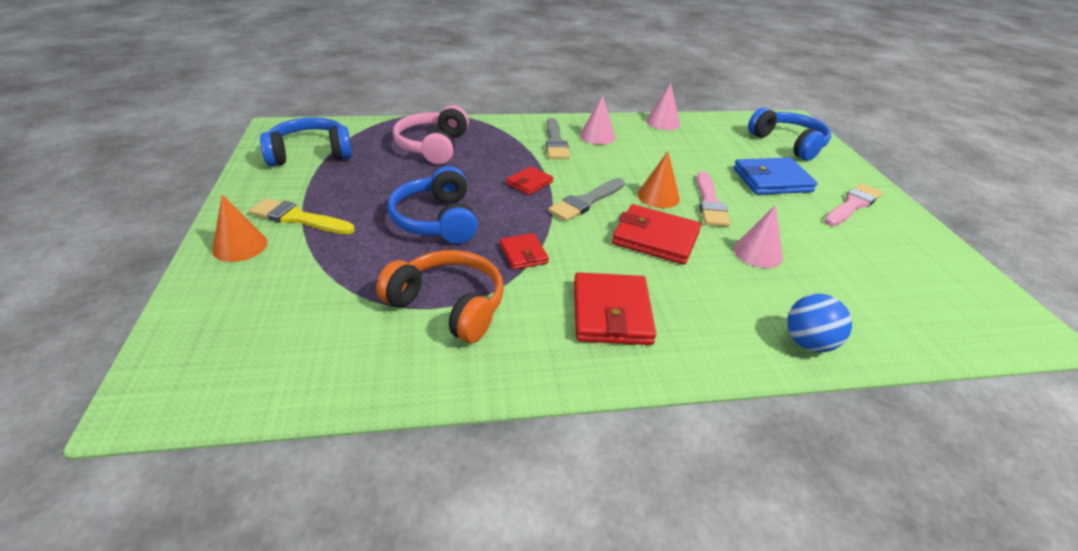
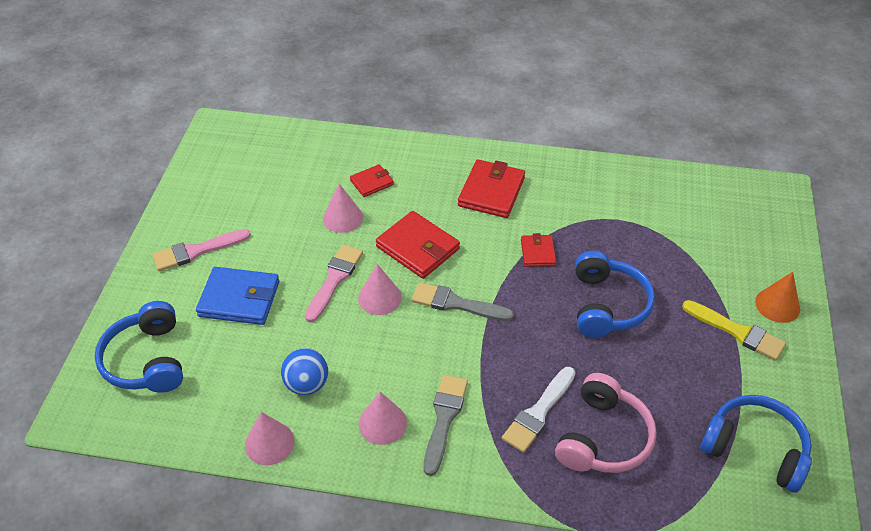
camera: 160 degrees left, 10 degrees up
(310, 153) = (755, 449): blue headphones -> blue headphones turned 150 degrees counterclockwise
(448, 305) = (604, 218): orange headphones -> none
(486, 152) = (538, 412): none -> white brush
(529, 183) = (504, 343): red wallet -> red wallet (372, 182)
(586, 201) = (456, 304): grey brush -> grey brush turned 135 degrees counterclockwise
(658, 196) = (379, 297): orange cone -> pink cone
(808, 343) = (375, 150): blue ball -> blue ball (307, 384)

